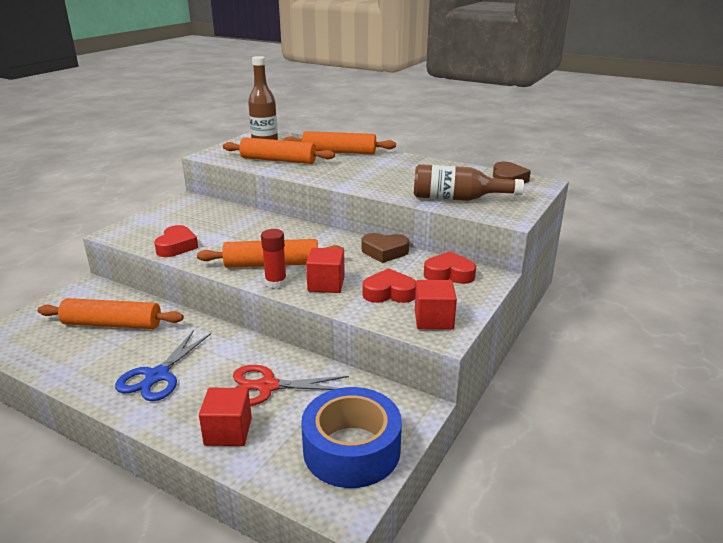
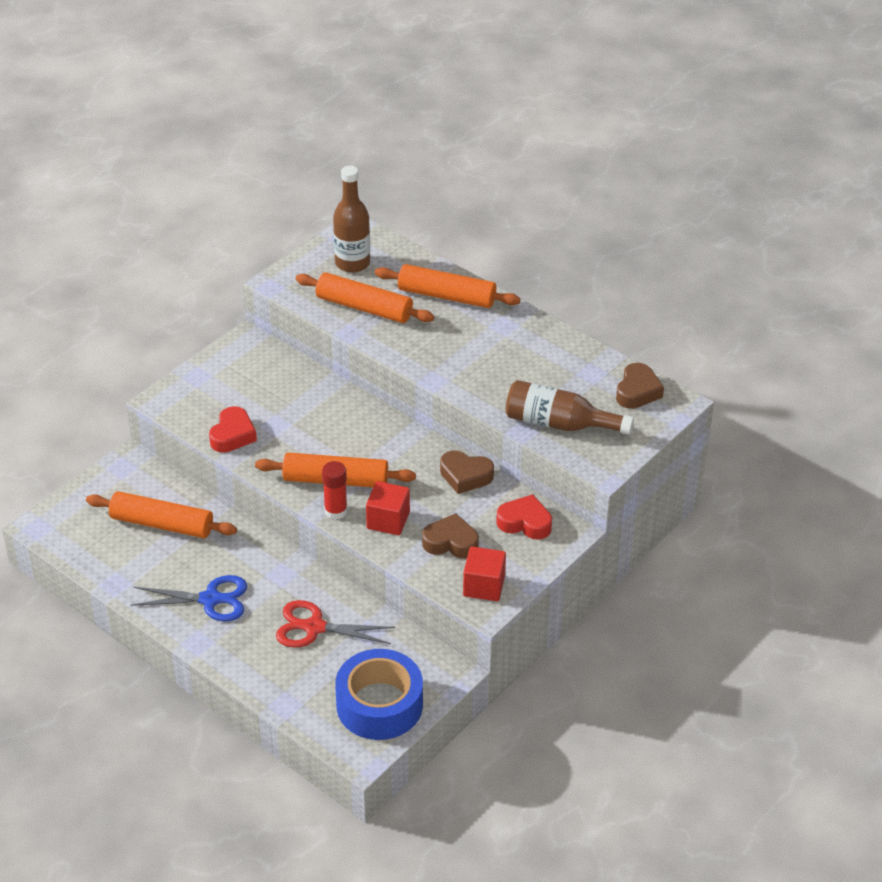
camera: 10 degrees right, 15 degrees up
(157, 376) = (210, 599): blue scissors -> blue scissors turned 120 degrees counterclockwise
(228, 432) = (273, 671): red cube -> none
(389, 293) = (451, 542): red heart -> brown heart

